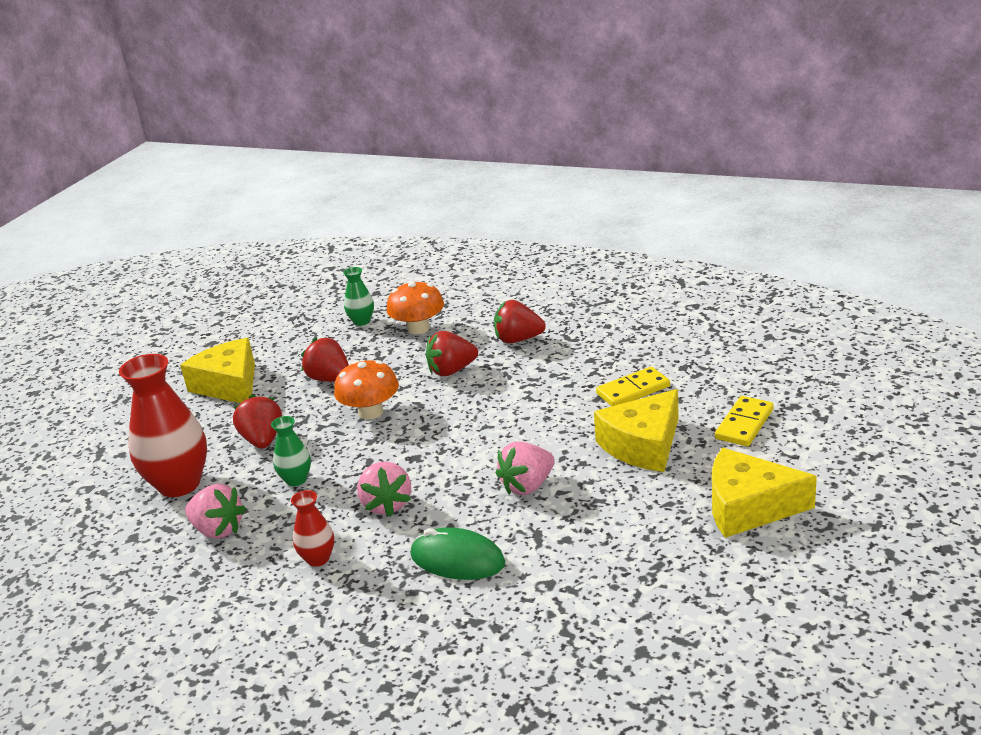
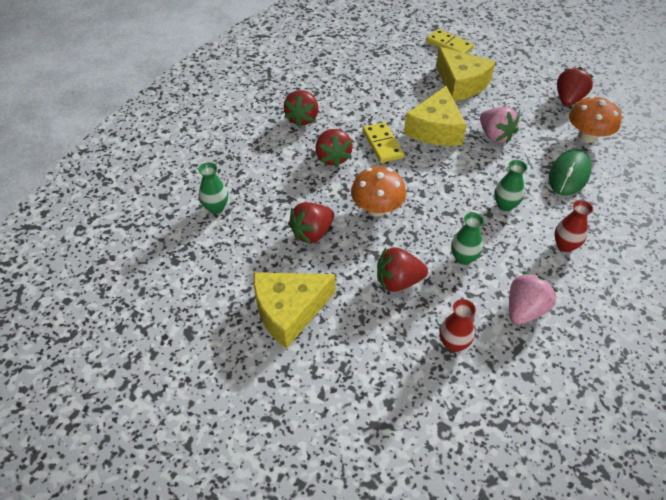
camera: 85 degrees left, 20 degrees up
(179, 484) = (453, 343): red vase -> red vase, size x0.49
(387, 504) = (505, 205): pink strawberry -> green vase
(418, 328) = (252, 171): orange mushroom -> orange mushroom (587, 136)
(633, 390) = (396, 77): yellow domino -> yellow domino (382, 144)
(646, 555) = (568, 99): none -> red strawberry
(748, 507) = (529, 59): yellow cheese -> yellow cheese (435, 129)

